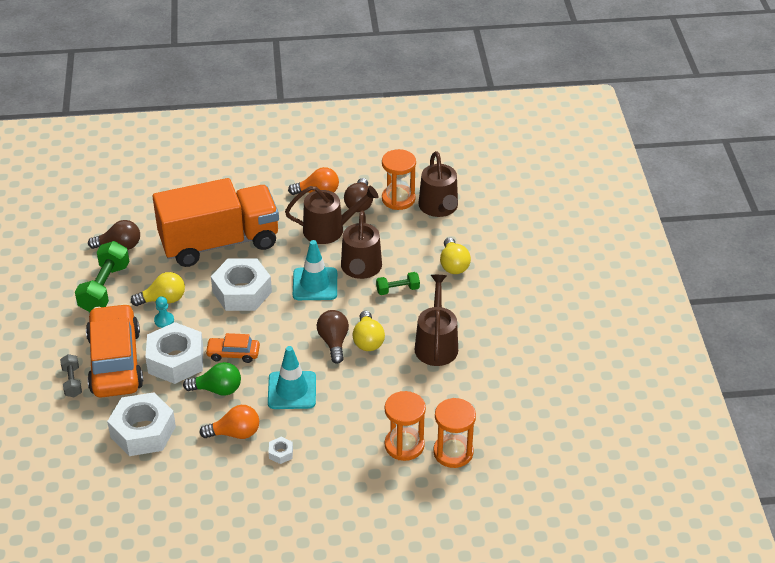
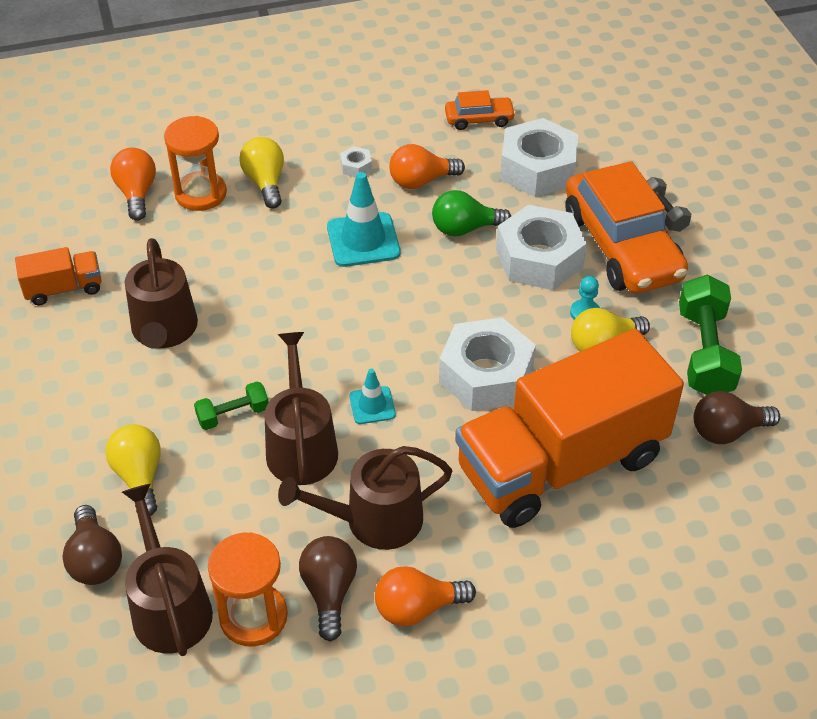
camera: 170 degrees right, 5 degrees up
(233, 354) = (462, 278): orange car -> orange car (479, 119)
(315, 284) = (372, 405): turquoise traffic cone -> turquoise traffic cone, size x0.56
(334, 342) = (320, 314): brown light bulb -> brown light bulb (95, 560)
(368, 340) = (269, 323): yellow light bulb -> yellow light bulb (265, 182)
(453, 452) = (137, 193): orange hourglass -> orange light bulb
(504, 382) = (64, 288): none -> orange truck

